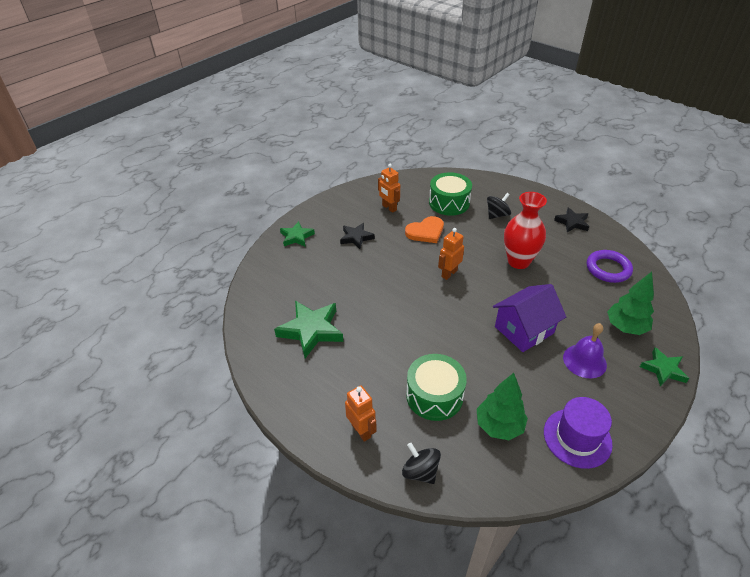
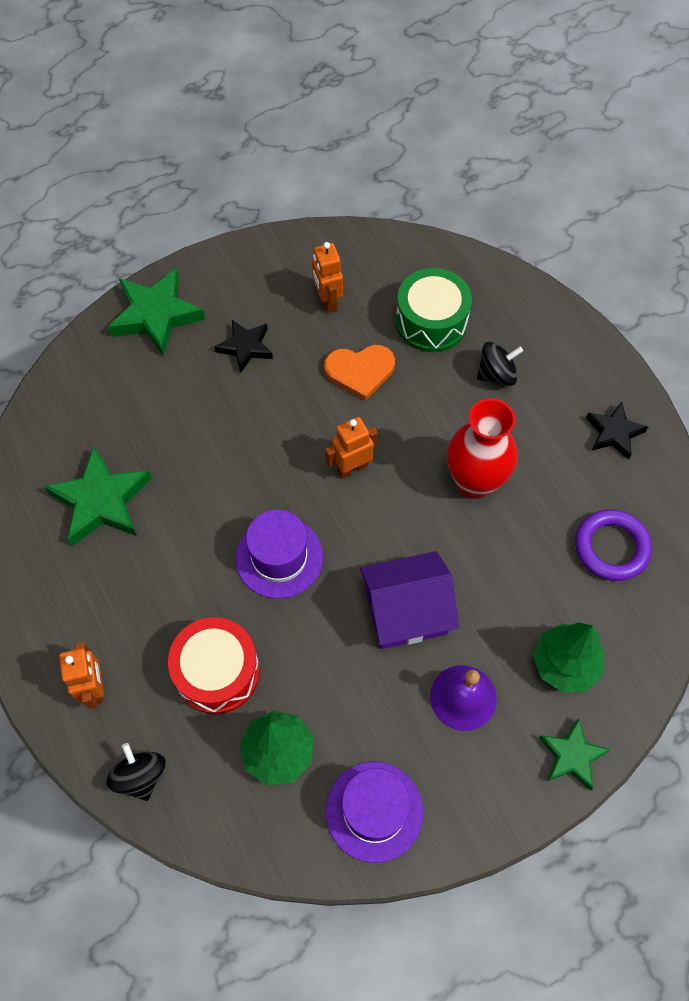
camera: 20 degrees right, 20 degrees up
(296, 237) = (156, 315): green star -> green star, size x1.65
(434, 395) = (217, 672): green drum -> red drum
(435, 326) = (279, 557): none -> purple hat

